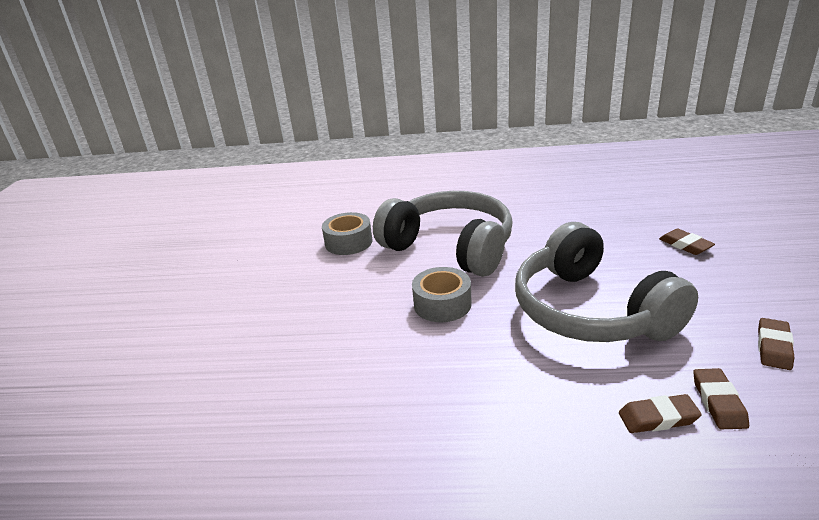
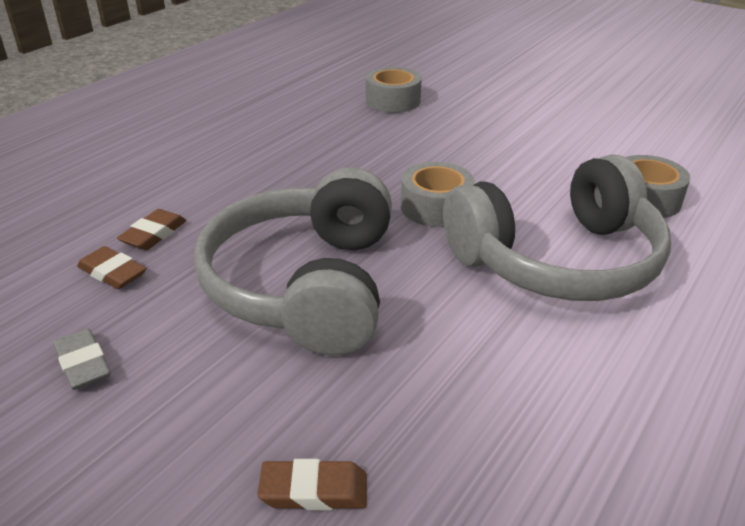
camera: 120 degrees right, 5 degrees up
(254, 420) = (393, 101): none -> grey tape
(590, 311) = (305, 285): grey headphones -> grey headphones turned 90 degrees counterclockwise
(774, 347) = (83, 364): brown eraser -> grey eraser

